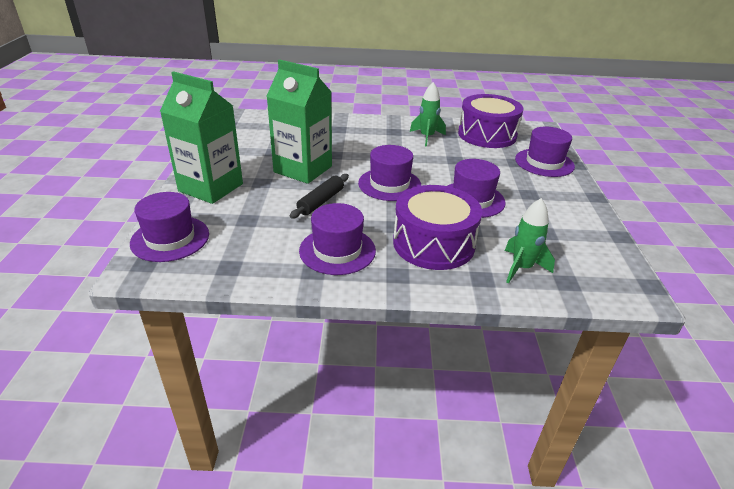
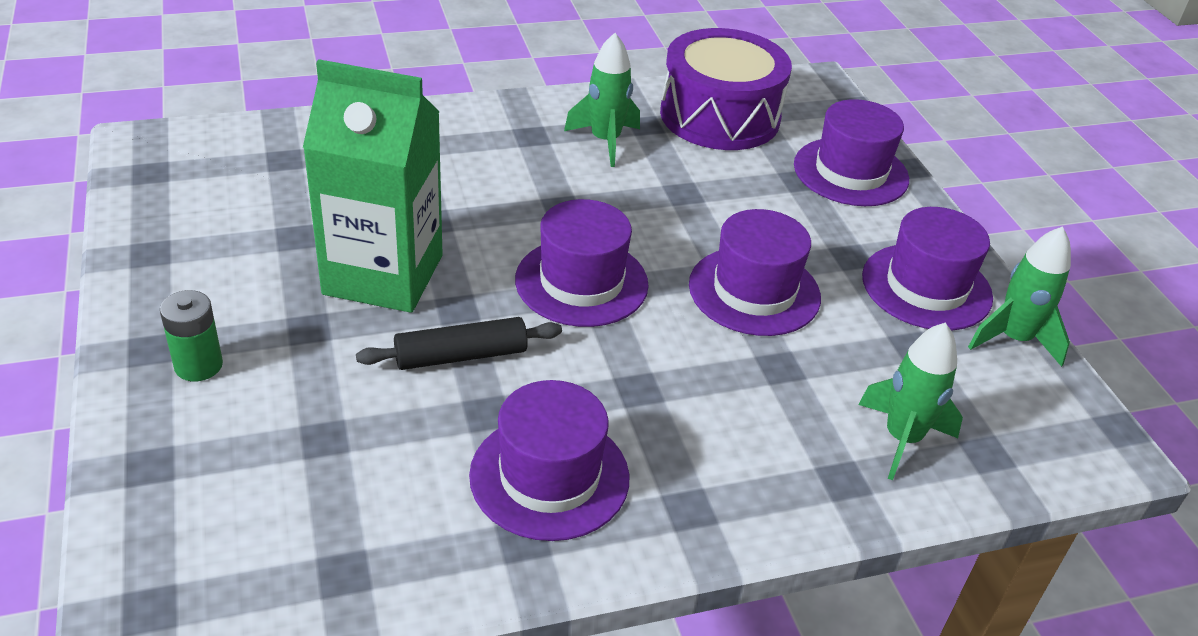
camera: 20 degrees left, 5 degrees up
(170, 238) = (174, 527): purple hat -> purple hat (926, 287)
(211, 187) = (198, 365): green carton -> green battery
(321, 201) = (461, 356): black rolling pin -> black rolling pin turned 60 degrees clockwise
(433, 243) = (726, 416): purple drum -> none
(604, 239) = (1013, 339): none -> green rocket

